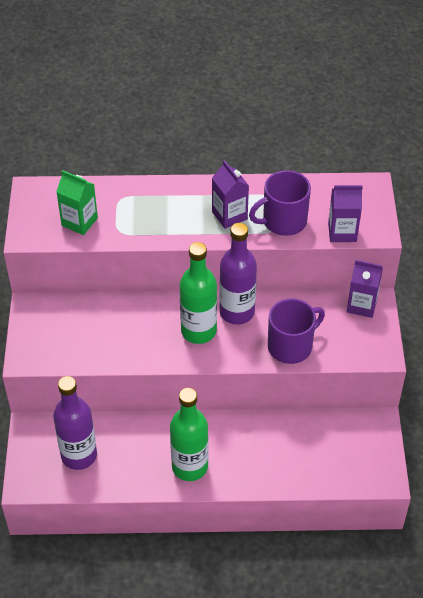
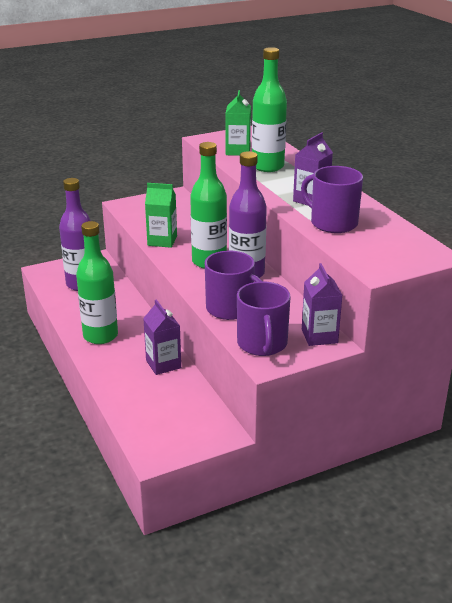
camera: 65 degrees right, 20 degrees down
(133, 353) = (162, 241): none -> green carton
(135, 215) = (267, 166): none -> green bottle
(342, 232) = (353, 252): purple carton -> purple carton (163, 364)
(355, 346) = (262, 344): none -> purple mug

